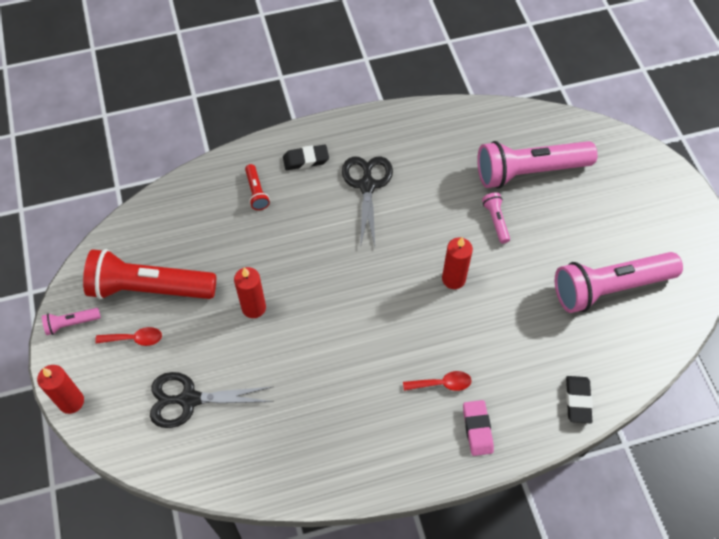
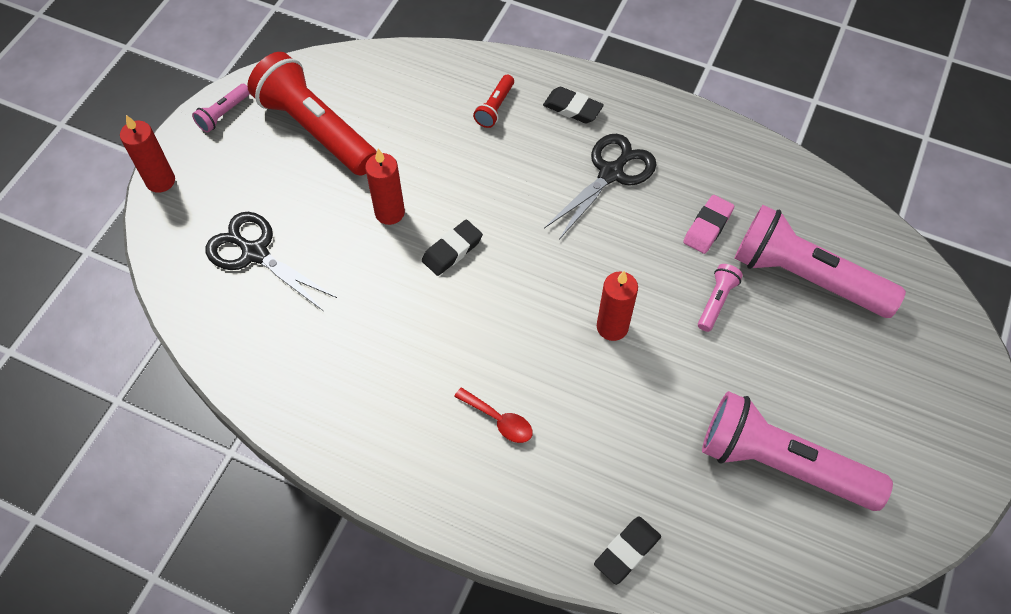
camera: 40 degrees right, 0 degrees up
(71, 323) = (223, 114): pink flashlight -> pink flashlight turned 75 degrees counterclockwise
(135, 339) = (261, 165): red spoon -> none
(316, 302) = (452, 250): none -> black eraser
(477, 429) = (491, 493): pink eraser -> pink eraser (707, 227)

